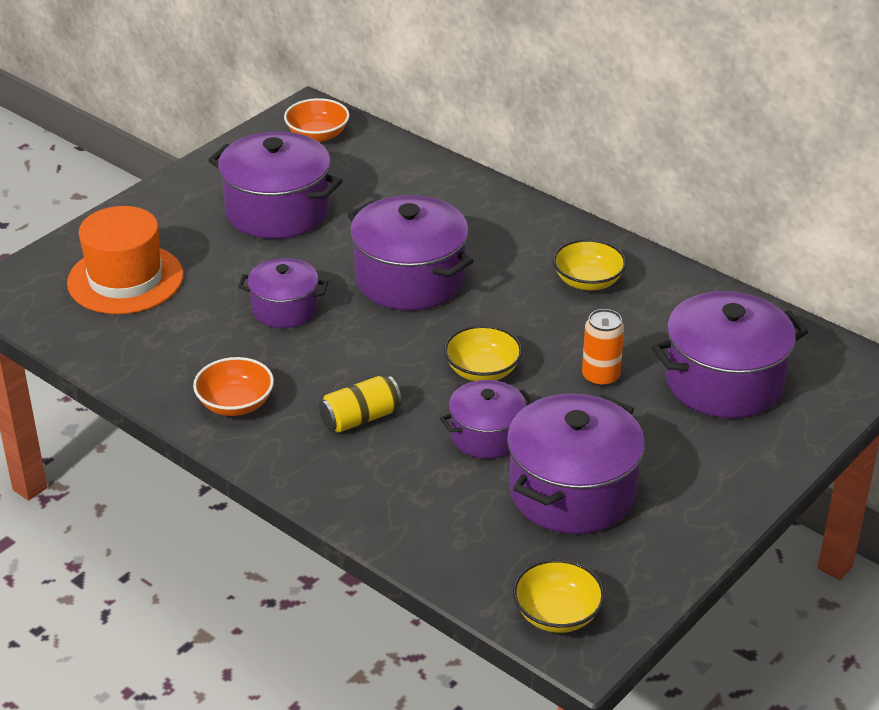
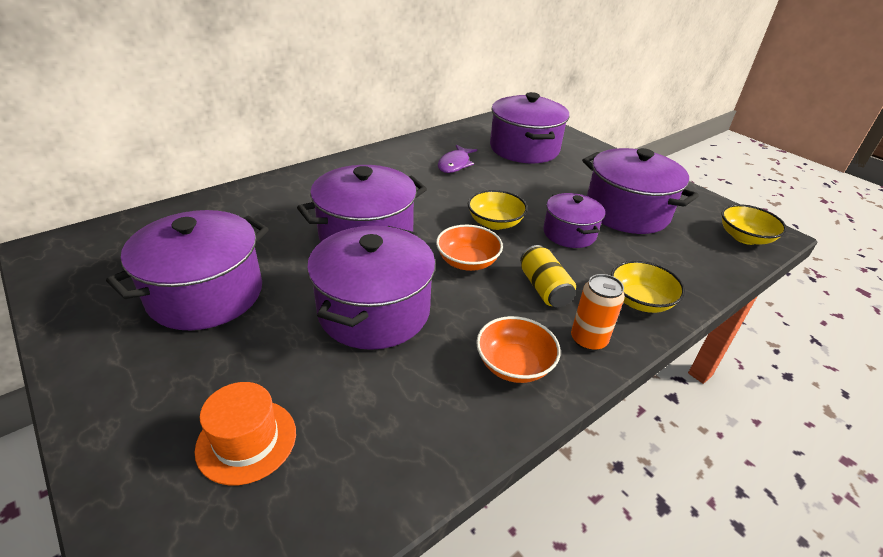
camera: 80 degrees left, 0 degrees up
(125, 279) = (246, 440): orange hat -> orange hat, size x0.64
(285, 309) = (374, 311): purple pot -> purple pot, size x1.69
(317, 135) = (97, 250): orange bowl -> orange bowl (467, 262)
(588, 281) = (408, 168): yellow bowl -> yellow bowl (640, 301)
(600, 377) = (511, 182): orange can -> orange can (588, 340)
(625, 319) = (455, 164): none -> purple fish

